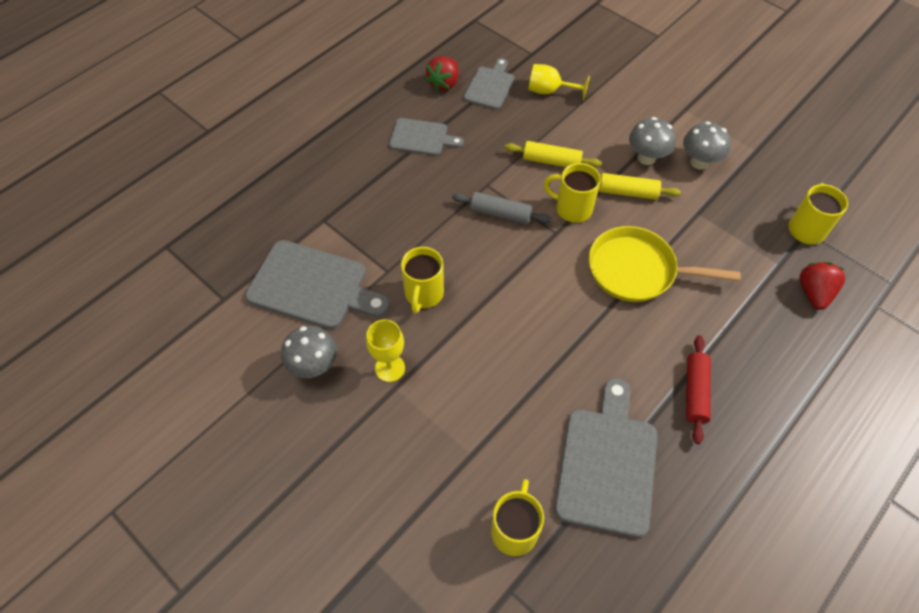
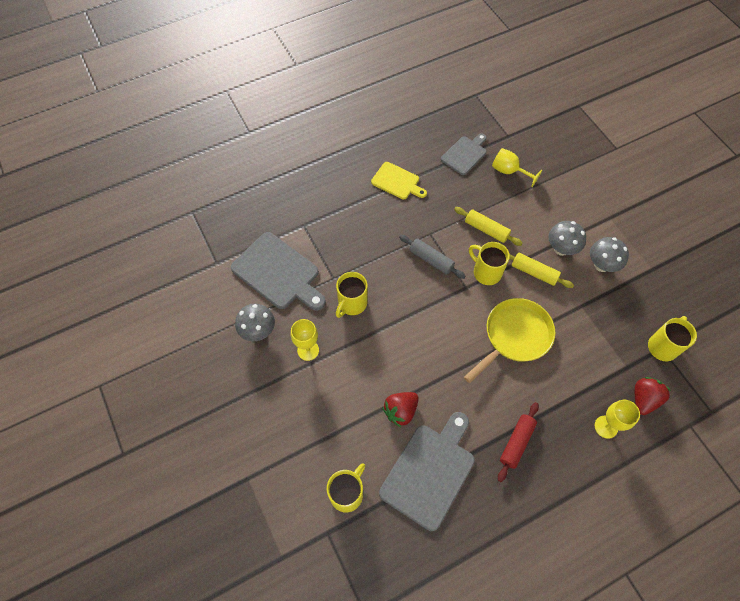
camera: 20 degrees right, 5 degrees up
(421, 137) = (397, 182): grey cutting board -> yellow cutting board
(444, 84) = (431, 142): red strawberry -> red strawberry (400, 411)
(637, 270) = (514, 336): yellow pan -> yellow pan turned 105 degrees clockwise
(787, 338) = (606, 427): none -> yellow goblet

